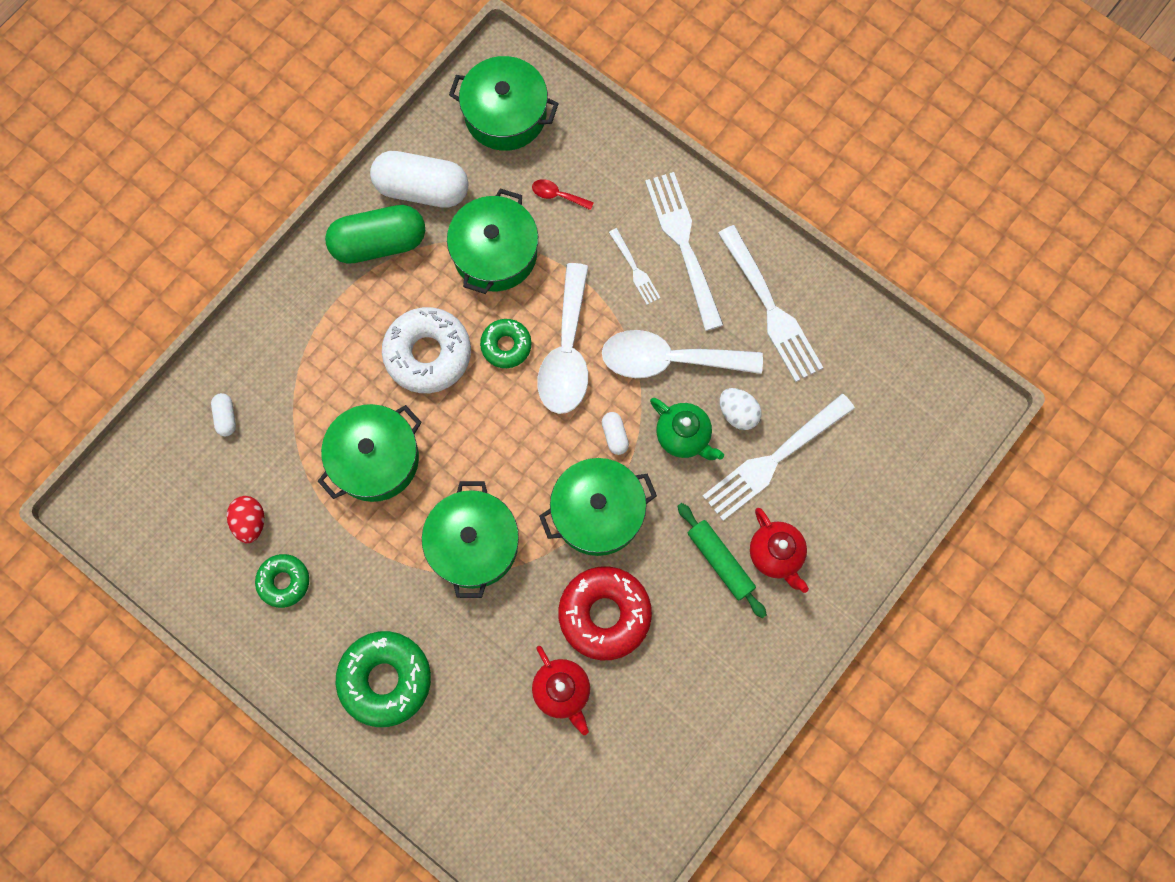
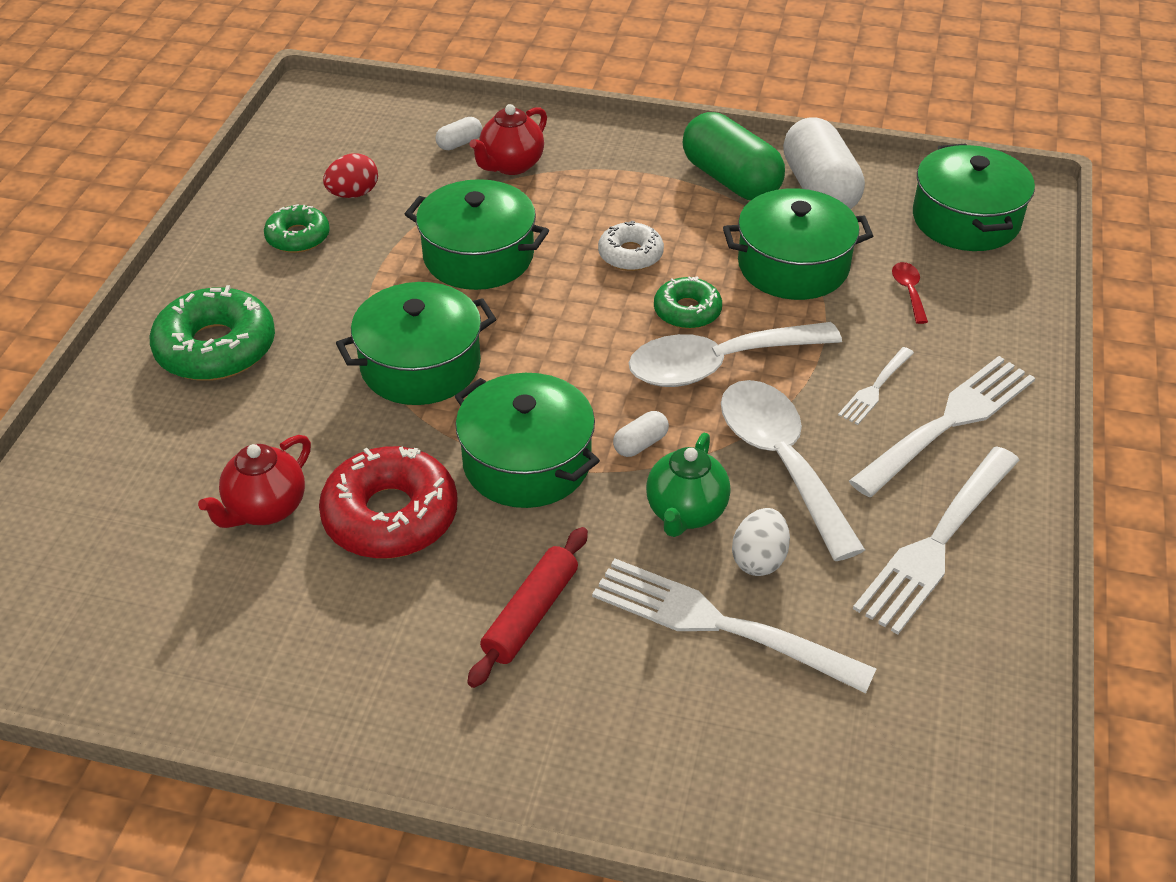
camera: 65 degrees right, 30 degrees down
(428, 354) = (630, 254): white donut -> white donut, size x0.58
(720, 561) = (530, 614): green rolling pin -> red rolling pin
(776, 555) = (577, 677): red teapot -> red teapot (511, 165)

